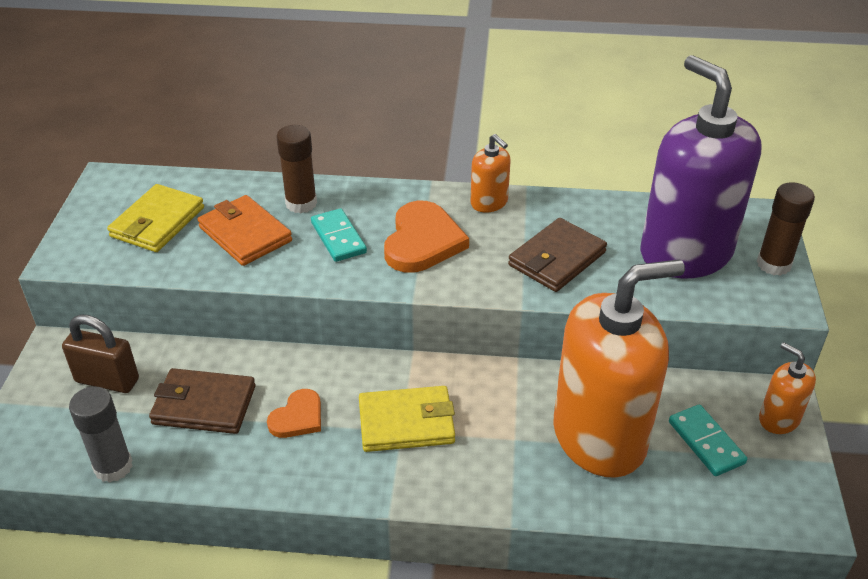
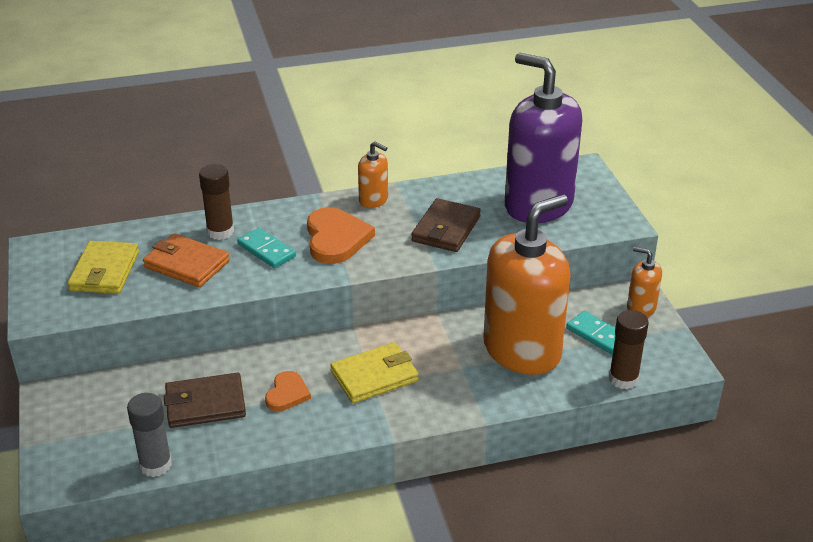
camera: 20 degrees left, 5 degrees down
(107, 380) = (111, 407): brown padlock -> none
(773, 264) = (603, 199): brown glue stick -> brown glue stick (623, 379)

